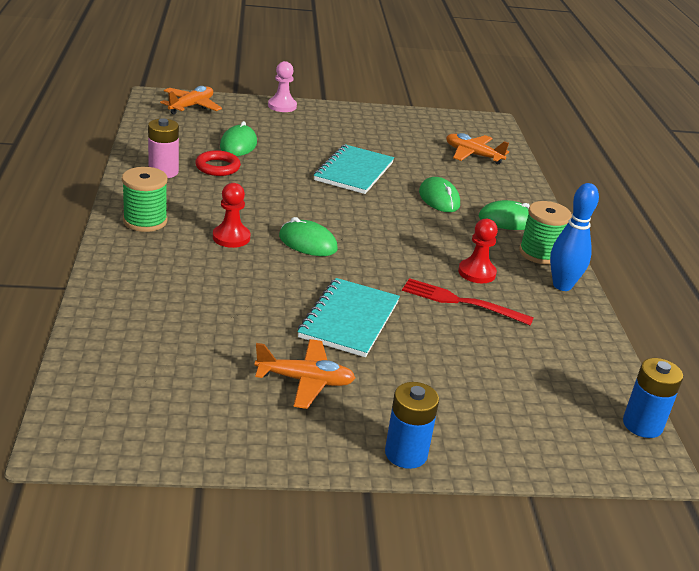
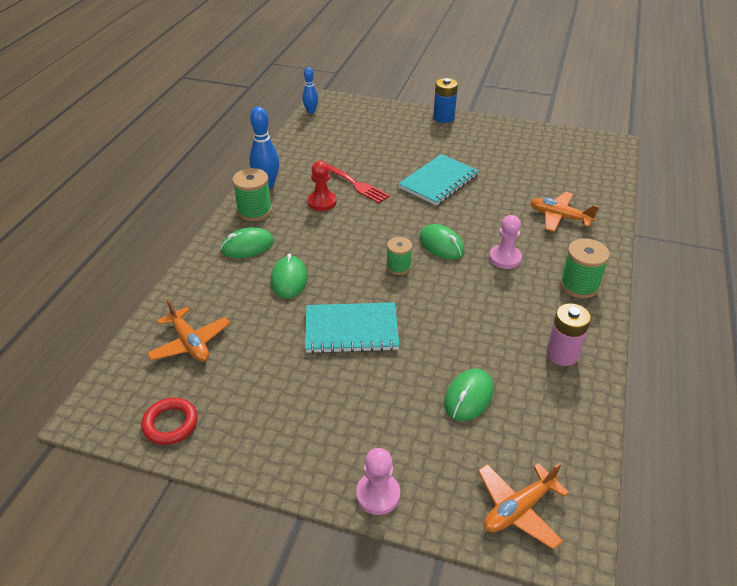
camera: 155 degrees left, 10 degrees up
(217, 167) = (501, 355): red ring -> red ring (170, 424)
(231, 237) = (505, 258): red pawn -> pink pawn
(305, 381) = (481, 153): orange plane -> orange plane (559, 217)
(342, 218) = (398, 267): none -> green spool
(354, 171) = (351, 330): turquoise notebook -> turquoise notebook turned 45 degrees clockwise
(507, 220) = (247, 246): green mouse -> green mouse turned 45 degrees counterclockwise
(642, 425) = (311, 111): blue battery -> blue bowling pin

